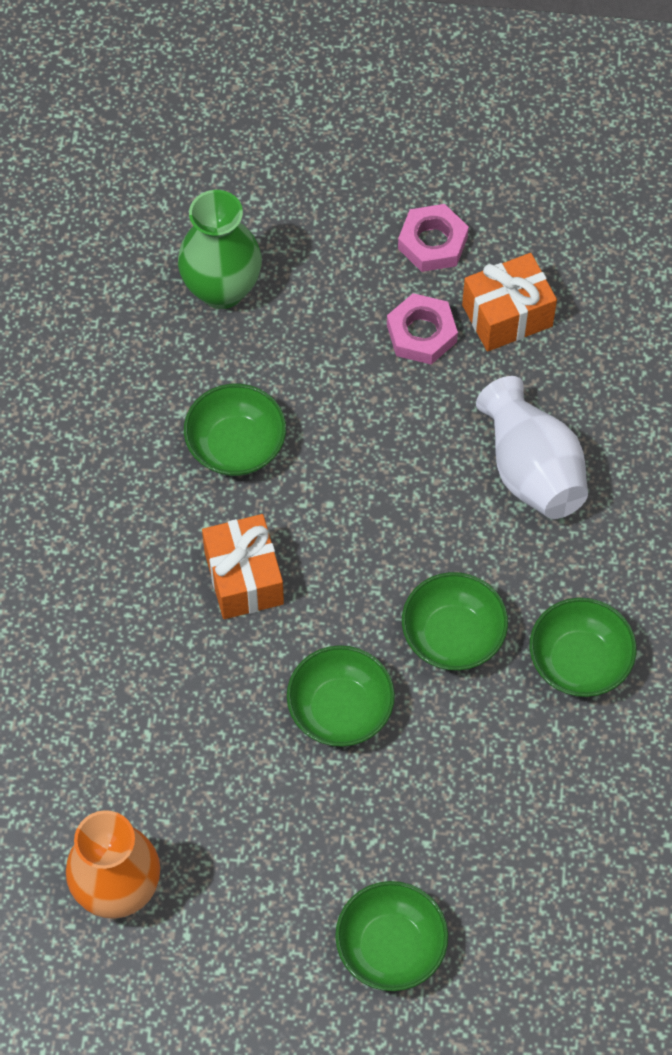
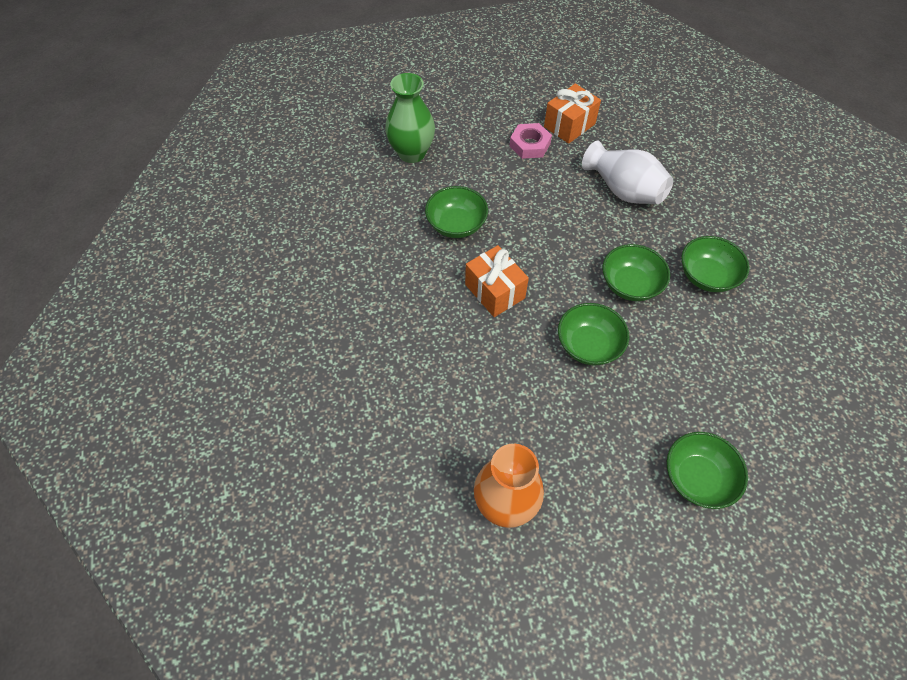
camera: 20 degrees left, 5 degrees down
(432, 243) = (513, 104): pink nut -> none

